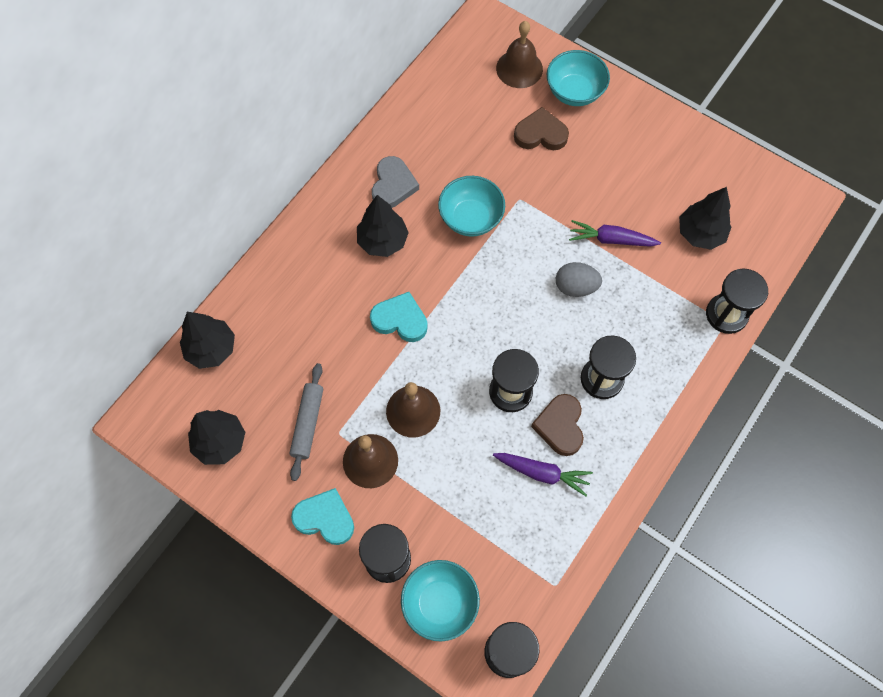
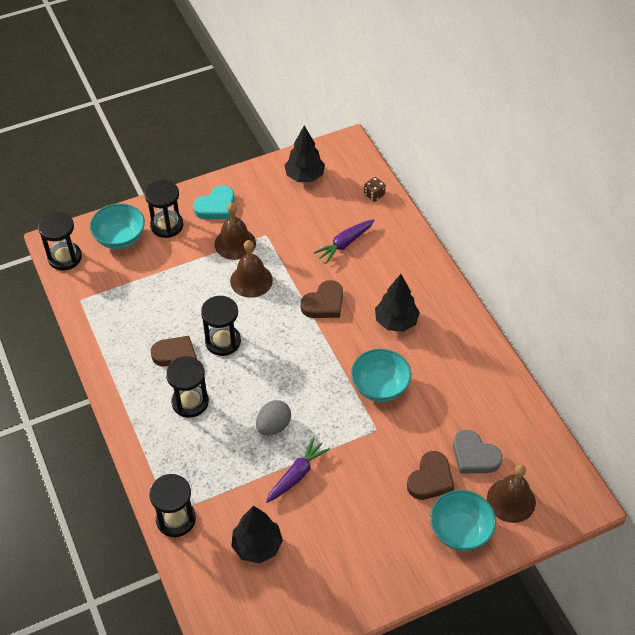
camera: 120 degrees right, 15 degrees down
(211, 349) = (374, 195): black tree -> brown dice
(307, 423) = (285, 222): grey rolling pin -> none
(393, 185) = (442, 350): grey heart -> grey heart (474, 456)
(400, 320) = (324, 303): turquoise heart -> brown heart
(542, 473) = (153, 330): purple carrot -> purple carrot (344, 244)

